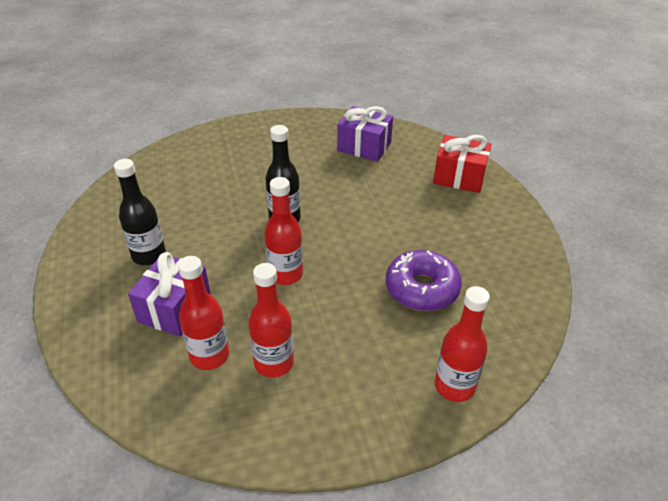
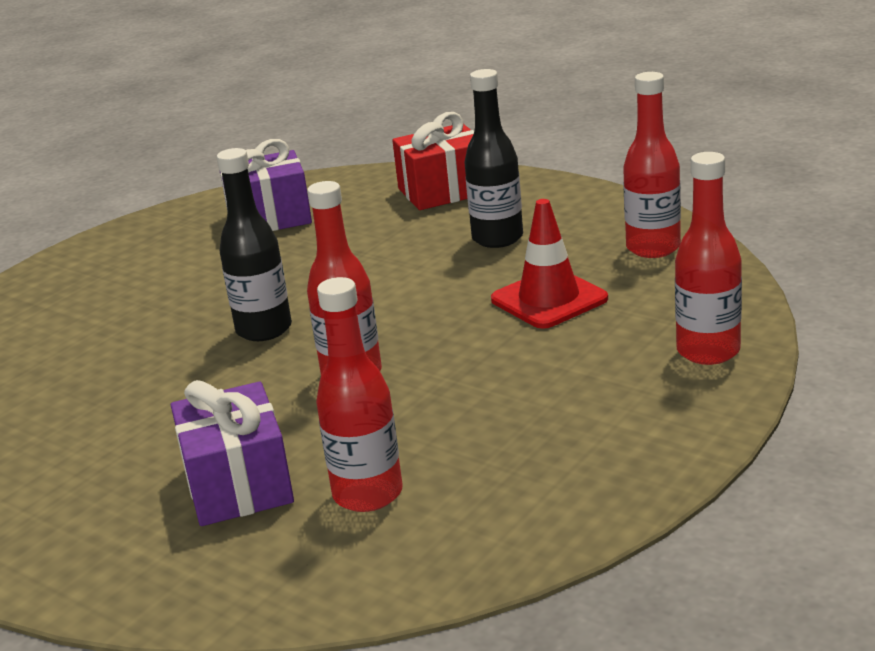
camera: 35 degrees left, 15 degrees down
(149, 255) = (103, 461): black bottle -> black bottle (497, 238)
(274, 363) = (467, 451): red bottle -> red bottle (653, 248)
(422, 289) = (549, 299): purple donut -> red traffic cone

